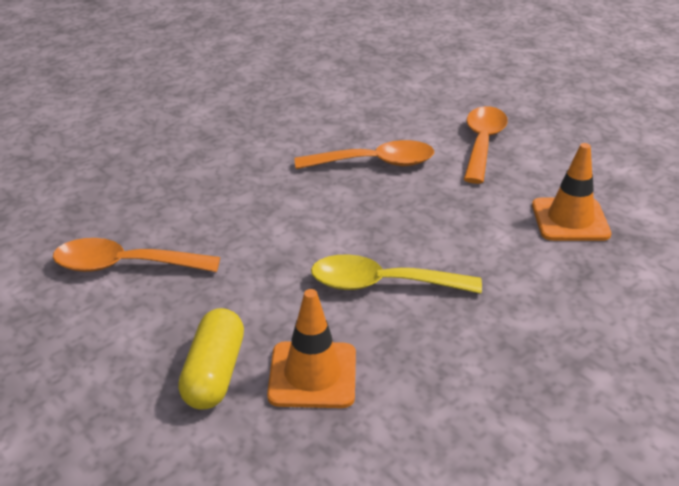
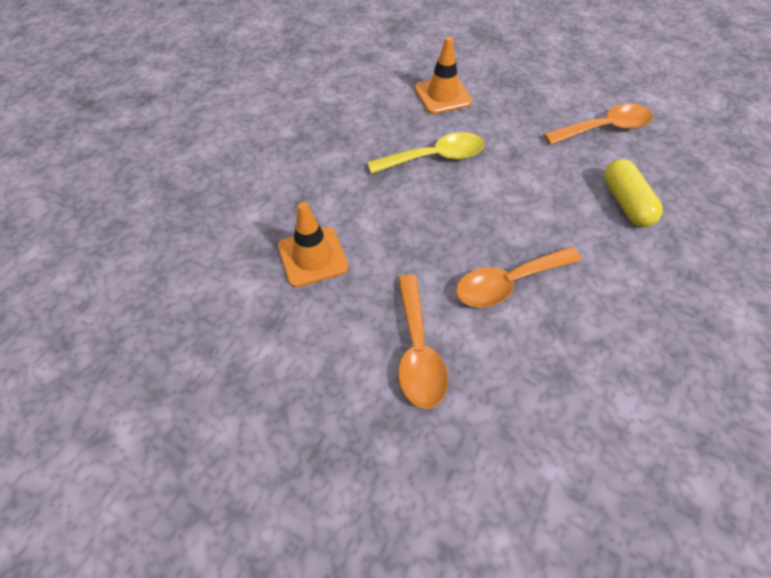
camera: 160 degrees right, 20 degrees up
(214, 373) = (493, 84): yellow capsule -> yellow capsule (626, 203)

